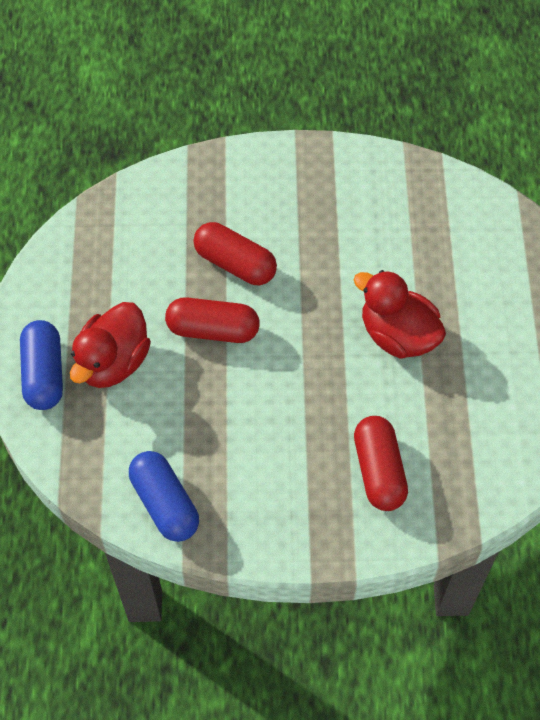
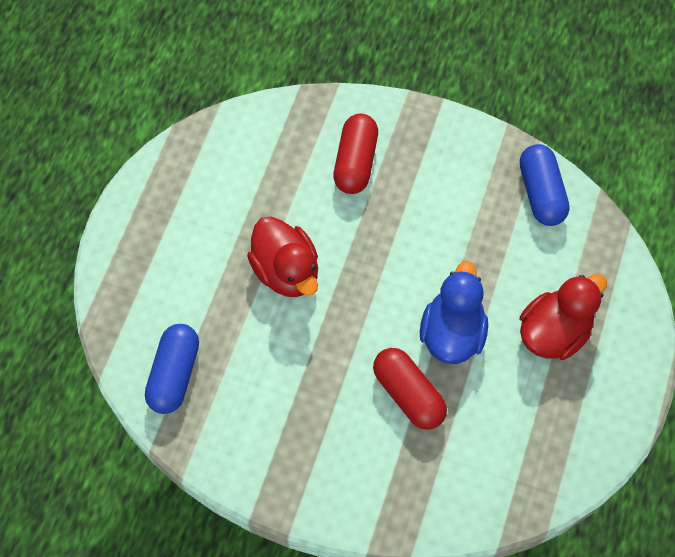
camera: 160 degrees left, 5 degrees up
(44, 374) = (620, 341): blue capsule -> blue capsule (174, 374)
(213, 329) = (452, 332): red capsule -> blue duck

